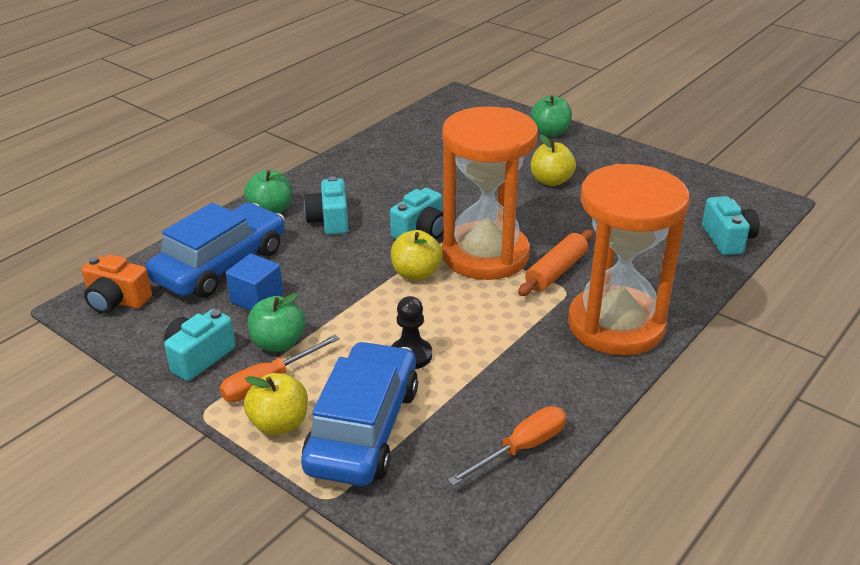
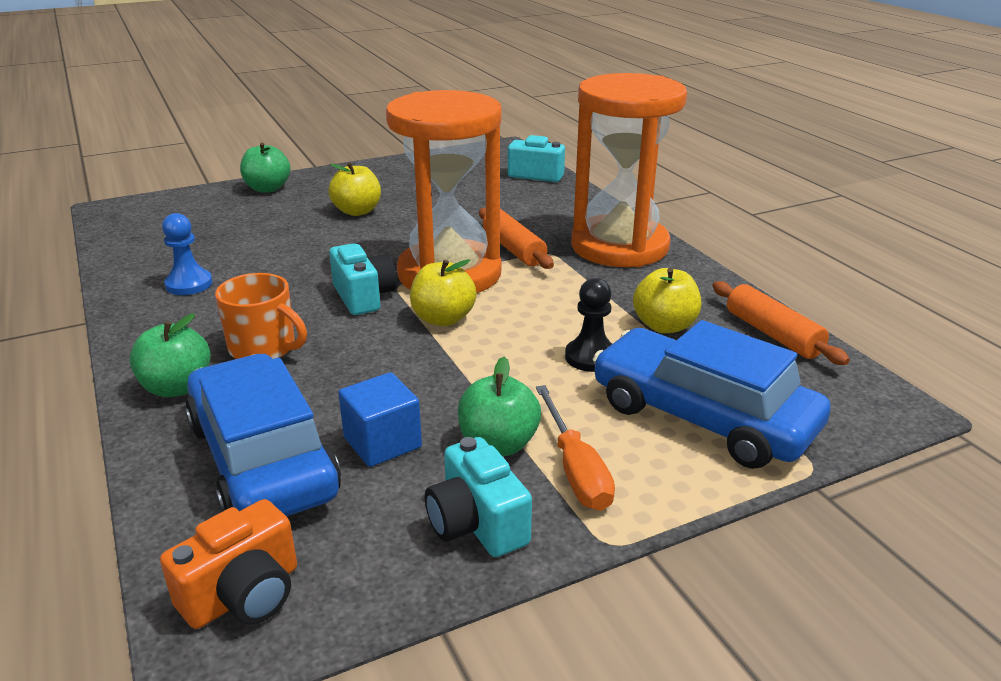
camera: 65 degrees left, 5 degrees down
(279, 424) = (664, 477): yellow apple -> yellow apple (664, 326)
(329, 221) = (264, 348): turquoise camera -> orange mug
(384, 164) = (189, 284): none -> blue pawn
(521, 448) = (773, 334): orange screwdriver -> orange rolling pin

